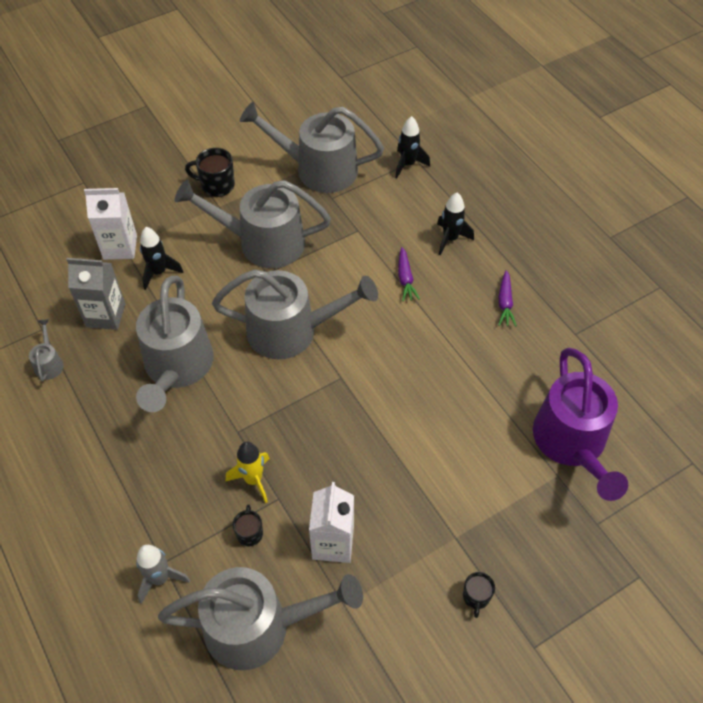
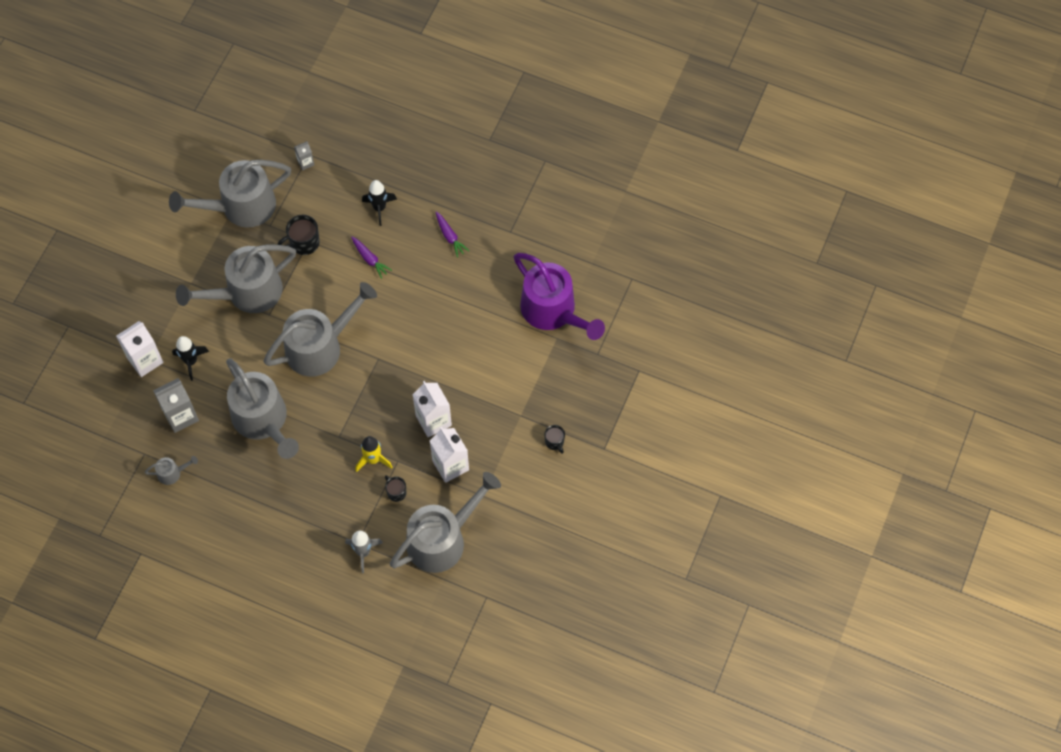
camera: 35 degrees left, 10 degrees up
(49, 363) = (172, 473): grey watering can -> grey watering can turned 120 degrees clockwise
(216, 185) = (174, 267): black mug -> black mug (304, 243)
(351, 479) = (433, 420): none -> white carton
(408, 164) = (305, 162): black rocket -> grey carton

